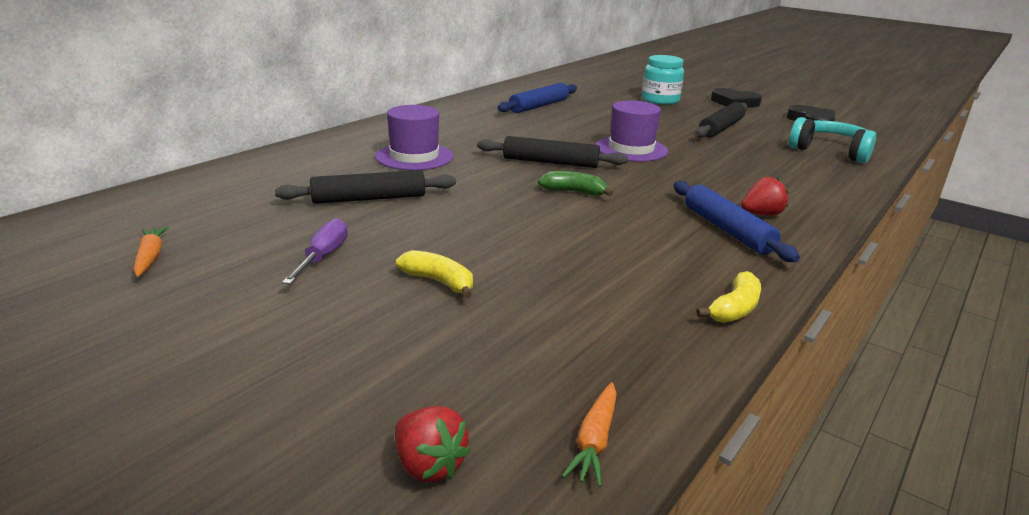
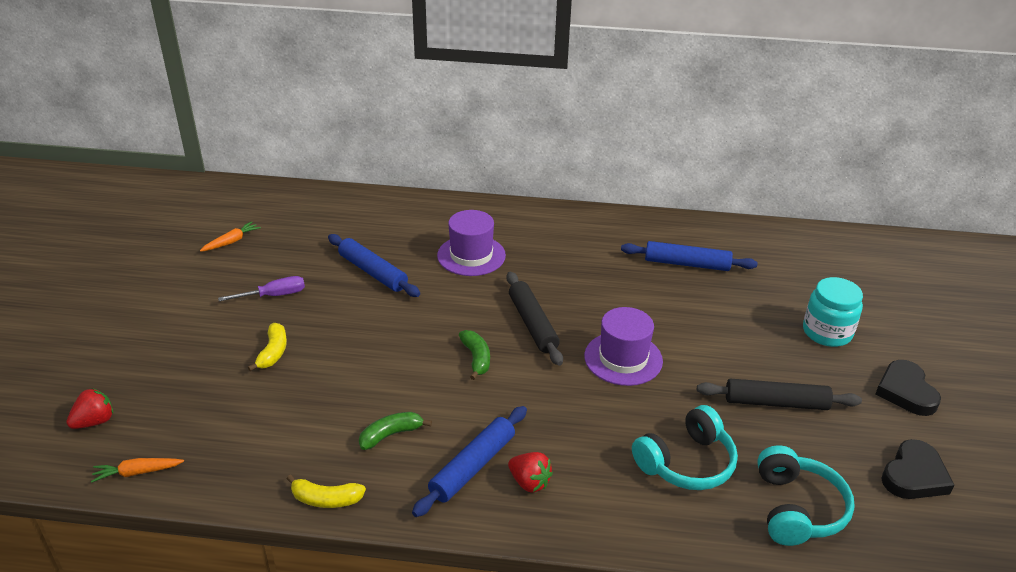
camera: 60 degrees right, 10 degrees up
(369, 198) = (373, 272): black rolling pin -> blue rolling pin
(429, 465) = (94, 422): red strawberry -> red strawberry turned 150 degrees counterclockwise
(653, 253) = (391, 435): none -> green banana
(768, 164) = (686, 463): none -> turquoise headphones

